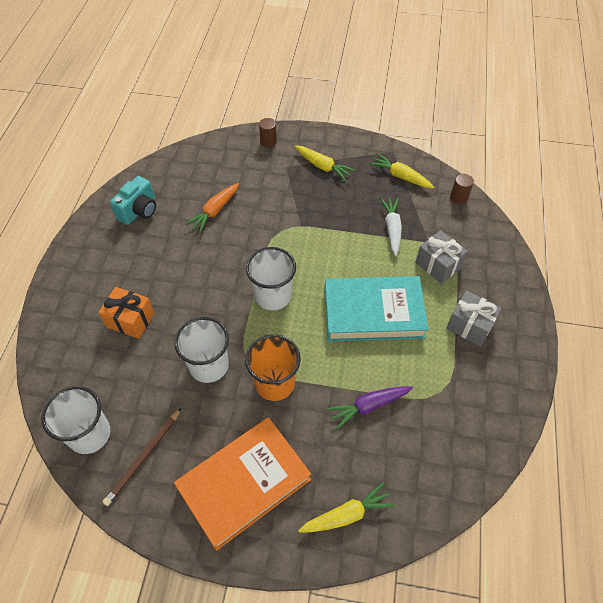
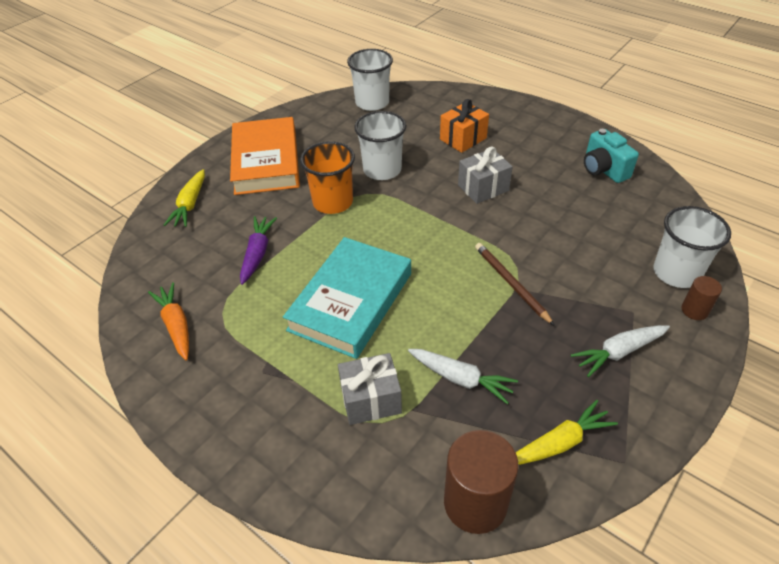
camera: 120 degrees right, 10 degrees down
(144, 457) = (331, 121): brown pencil -> brown pencil (511, 283)
(215, 211) = (577, 223): orange carrot -> orange carrot (176, 325)
(273, 296) = (428, 231): white cup -> white cup (676, 272)
(323, 166) = (619, 352): yellow carrot -> white carrot
(458, 198) = (475, 503): brown cylinder -> brown cylinder, size x1.95
(469, 325) = (266, 383): grey gift -> grey gift (483, 188)

